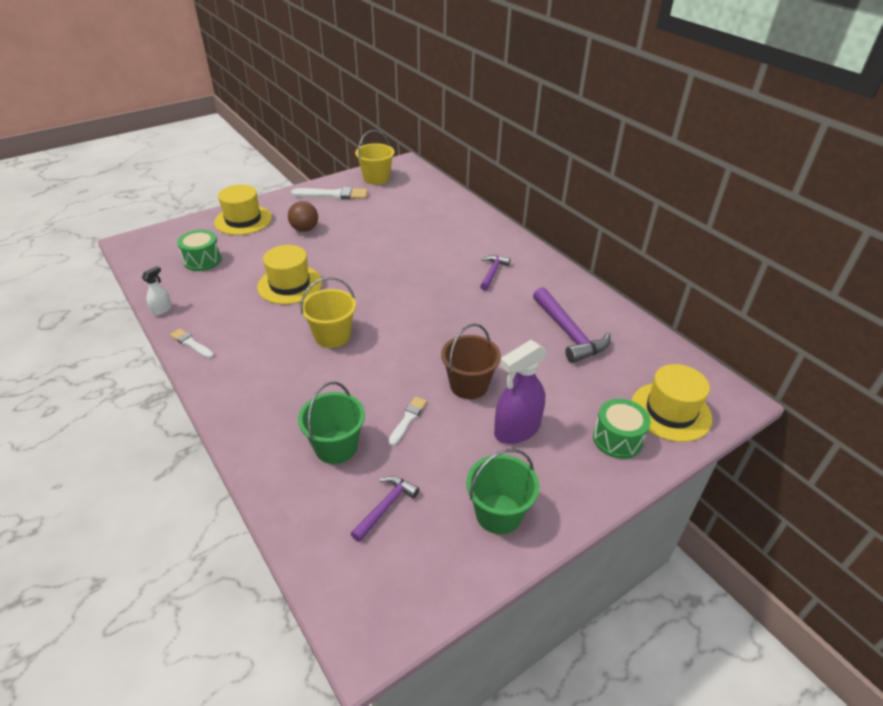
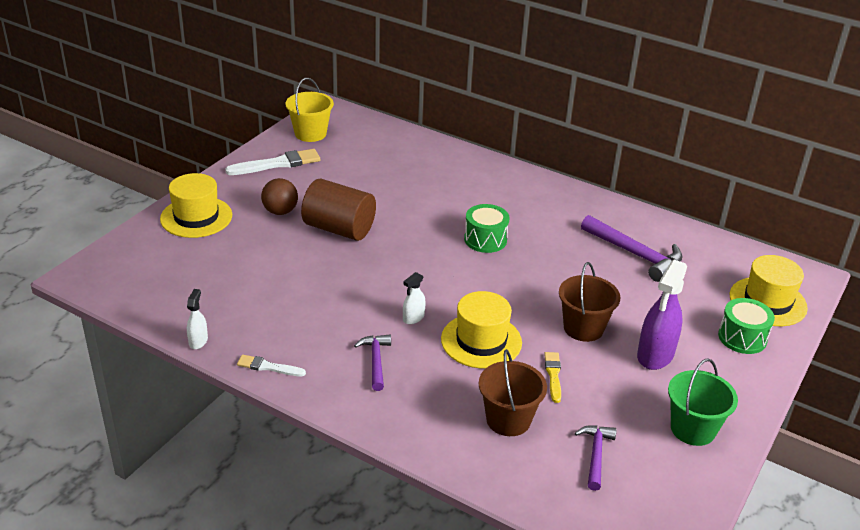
camera: 25 degrees left, 5 degrees down
(202, 260) = (192, 275): green drum -> green drum (485, 239)
(290, 285) = (320, 277): yellow hat -> yellow hat (481, 341)
(332, 336) = (413, 318): yellow bucket -> white spray bottle
(336, 252) = (339, 229): none -> brown cylinder
(336, 447) = (508, 419): green bucket -> brown bucket
(408, 419) = (553, 375): white brush -> yellow brush
(492, 272) = (520, 212): purple hammer -> purple hammer (375, 361)

